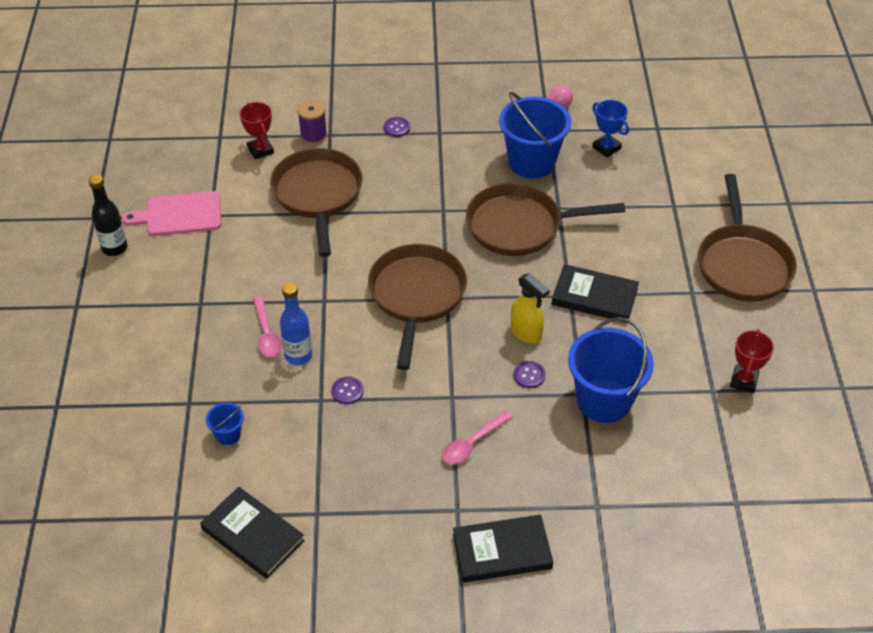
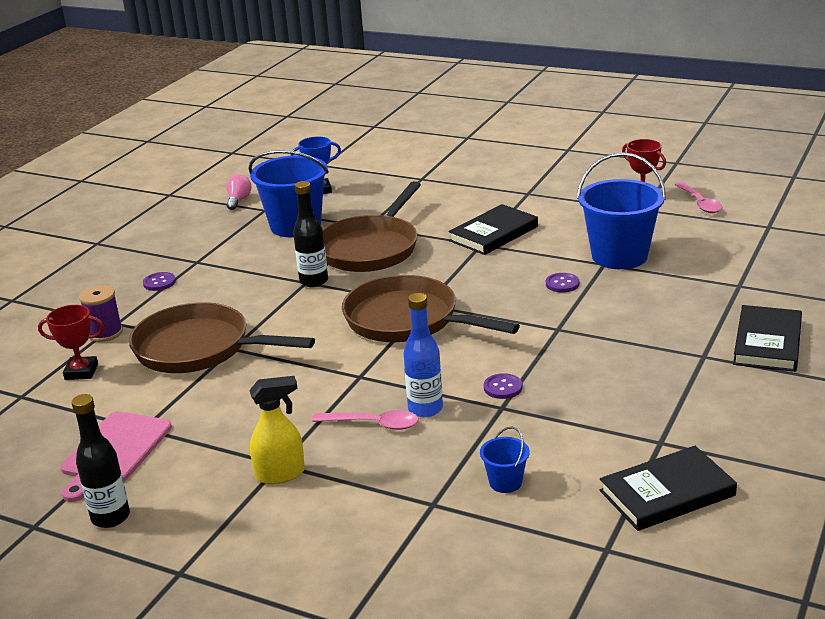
camera: 60 degrees left, 20 degrees down
(446, 214) = (314, 281): none -> black bottle
(472, 443) = (625, 330): pink spoon -> pink spoon (699, 203)
(526, 333) = (508, 274): yellow spray bottle -> yellow spray bottle (281, 474)
(742, 264) = (515, 168): brown pan -> none

